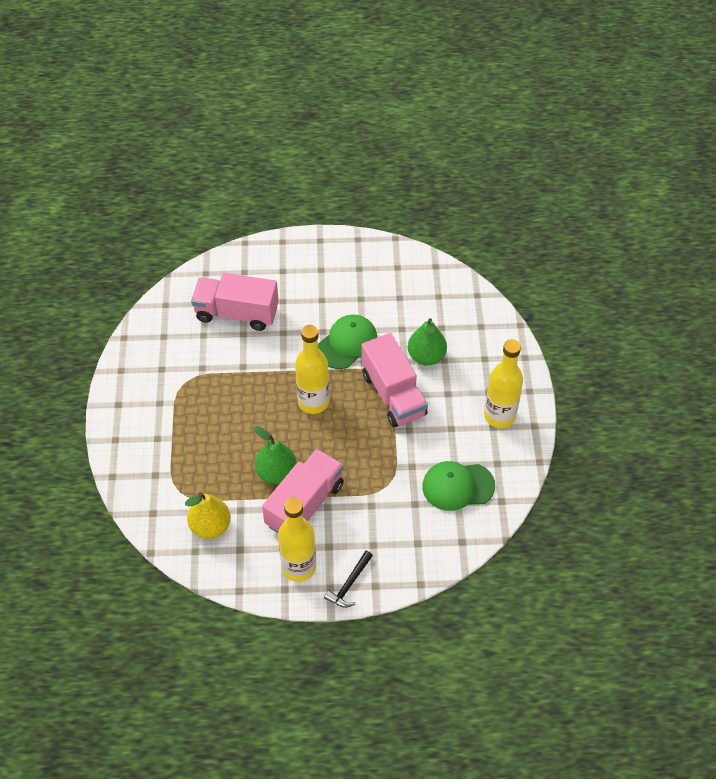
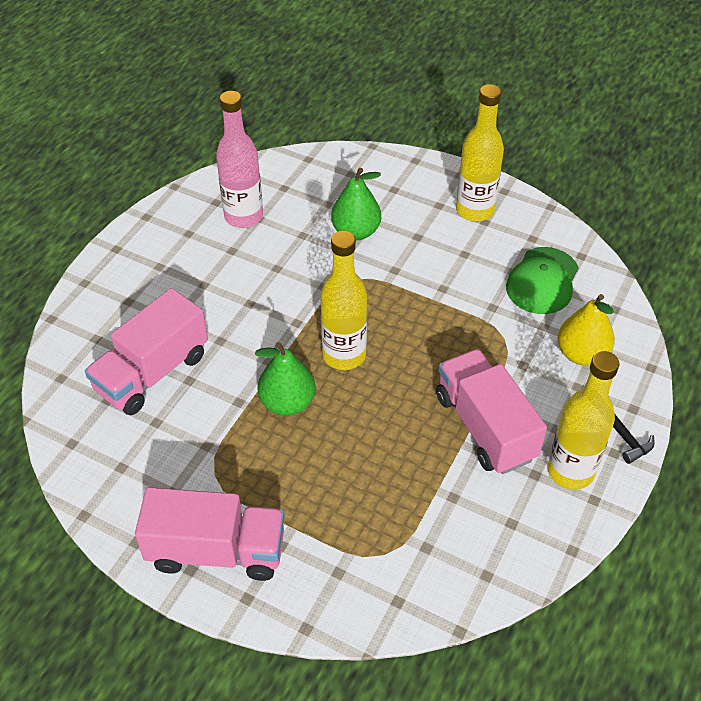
camera: 60 degrees left, 5 degrees down
(210, 526) = (459, 541): yellow pear -> yellow pear (581, 354)
(276, 473) = (421, 435): green pear -> green pear (287, 403)
(347, 343) = (285, 289): green cap -> none
(393, 394) = (386, 280): pink truck -> pink truck (216, 550)
(395, 289) = (243, 216): none -> pink bottle

